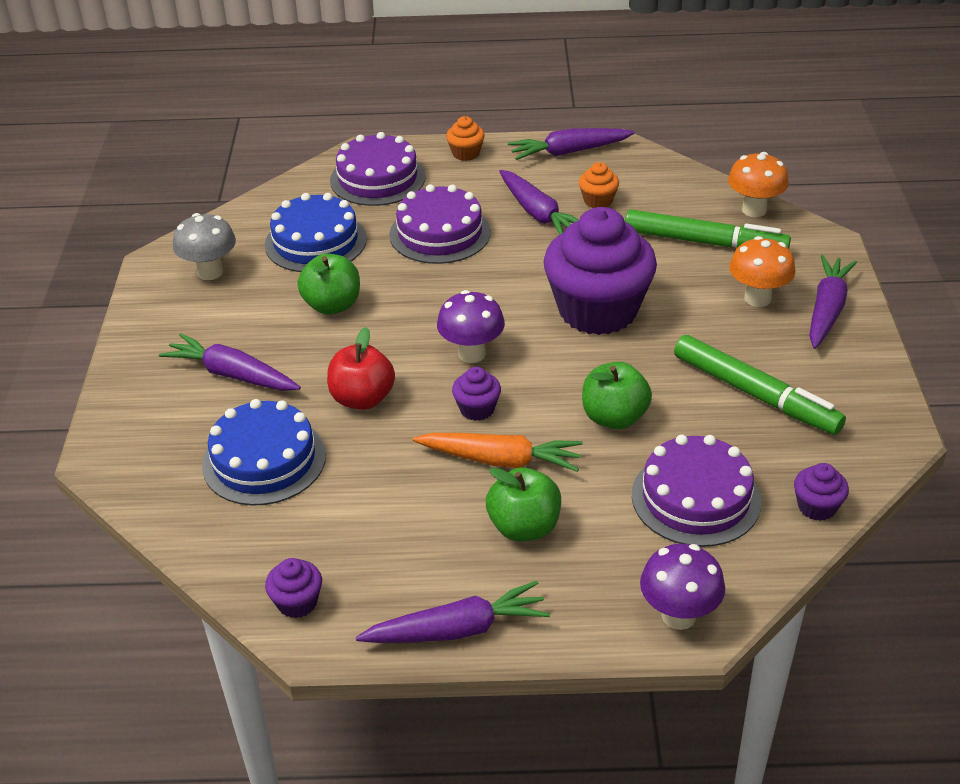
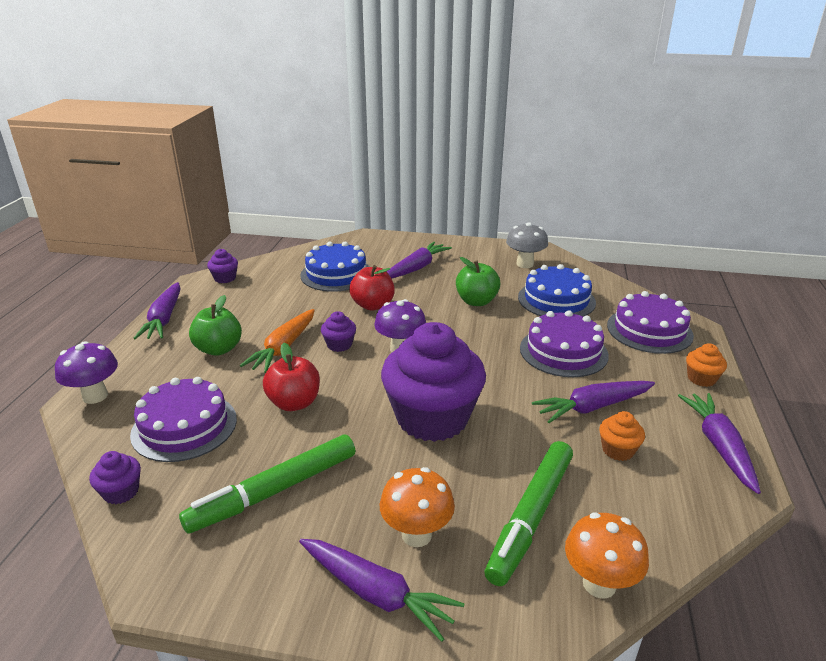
camera: 100 degrees right, 10 degrees down
(614, 418) = (294, 403): green apple -> red apple

